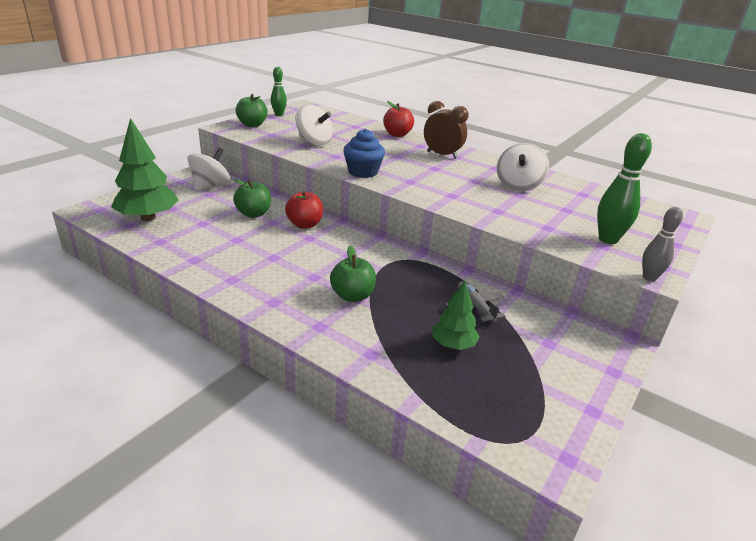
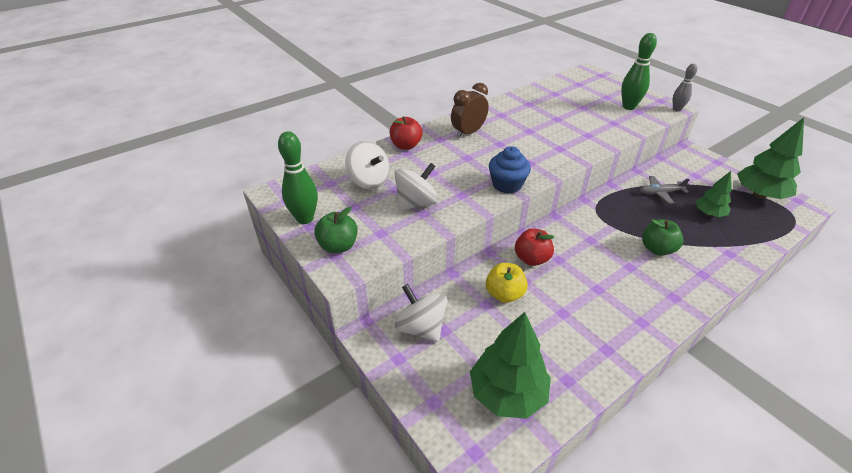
camera: 70 degrees left, 10 degrees up
(253, 214) = (504, 294): green apple -> yellow apple
(279, 115) = (305, 219): green bowling pin -> green bowling pin, size x1.56
(518, 185) = (539, 114): white spinning top -> white spinning top (369, 181)
(546, 407) = (759, 195): none -> green tree

